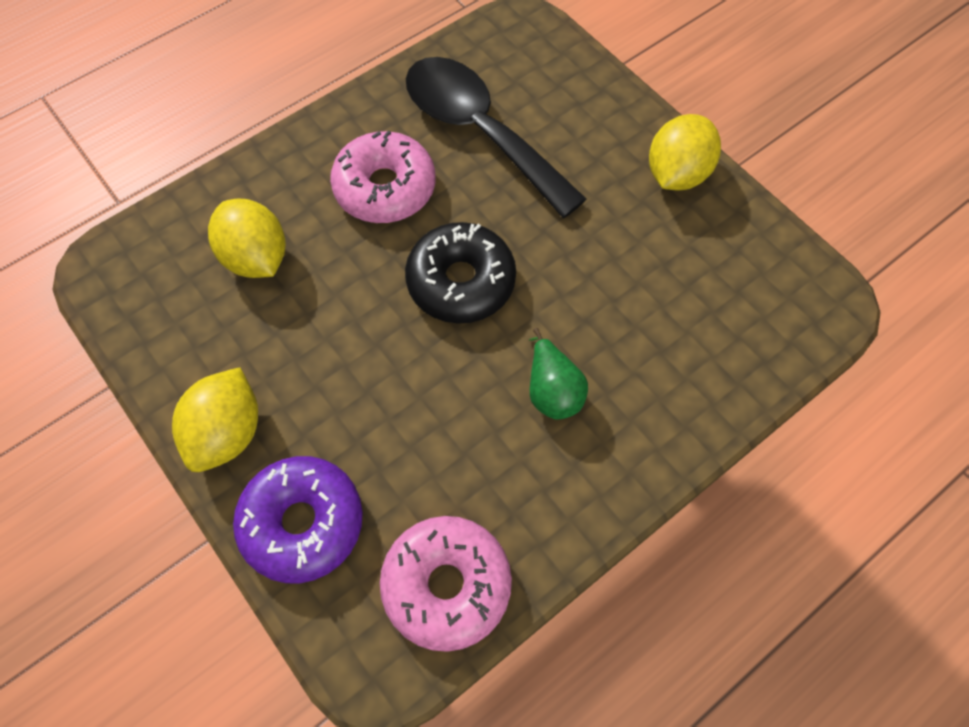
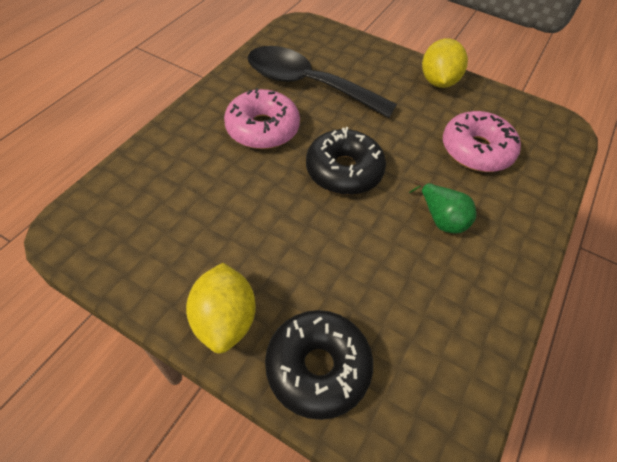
camera: 25 degrees left, 10 degrees down
(256, 257) = (190, 193): yellow lemon -> none
(302, 523) = (318, 367): purple donut -> black donut
(446, 585) = (449, 374): pink donut -> pink donut (476, 150)

